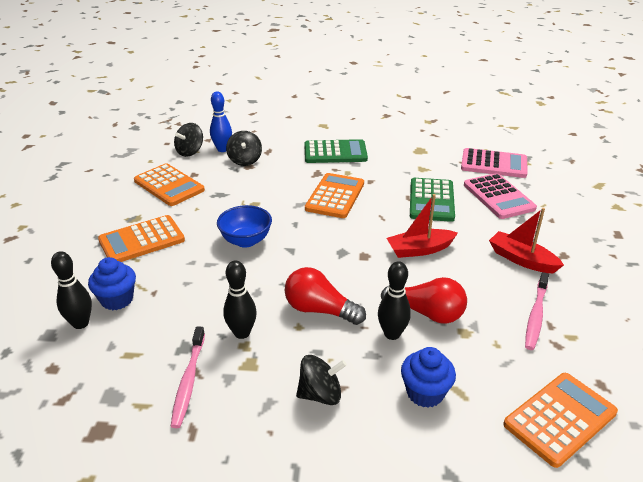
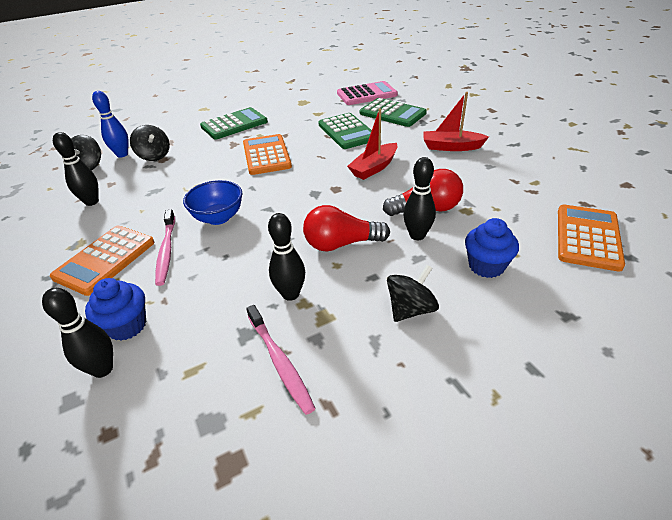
camera: 30 degrees left, 5 degrees up
(169, 185) = (91, 202): orange calculator -> black bowling pin
(498, 197) = (392, 113): pink calculator -> green calculator
(535, 315) = (499, 178): pink toothbrush -> pink toothbrush (166, 251)

